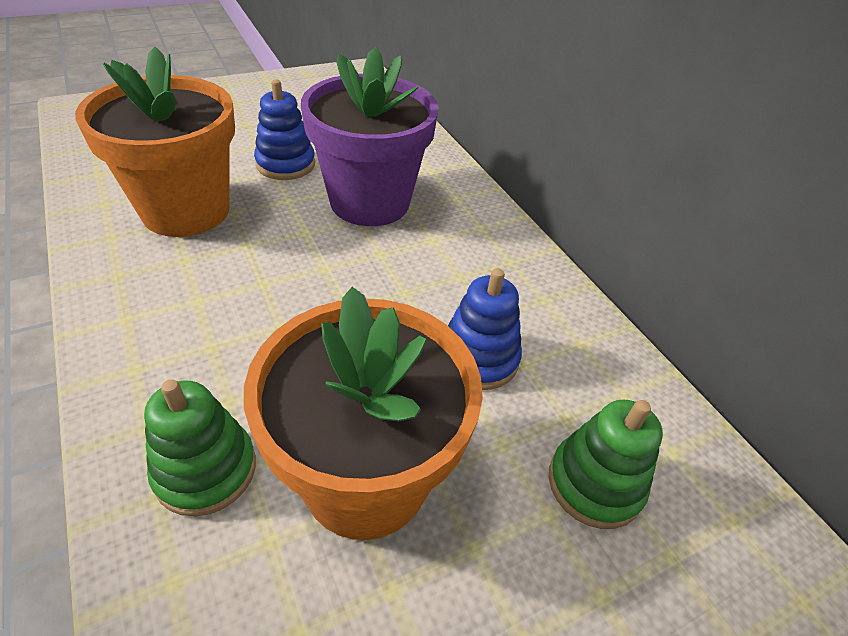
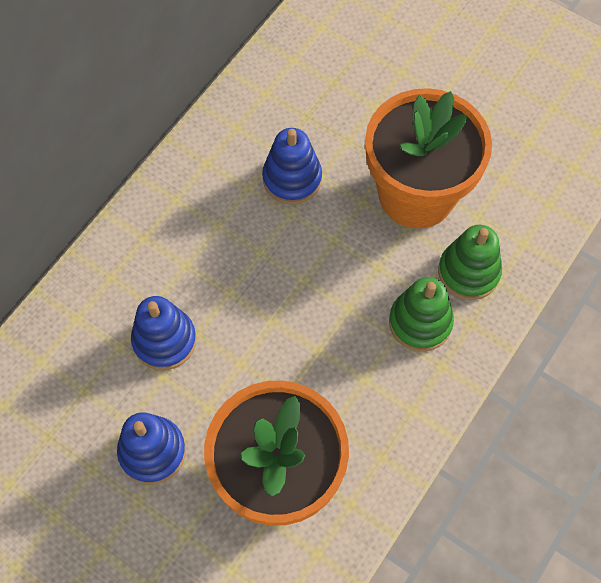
camera: 115 degrees left, 20 degrees up
(370, 202) = (164, 340): purple flower pot -> blue stacking toy
(594, 483) = (342, 90): green stacking toy -> green stacking toy (420, 322)

